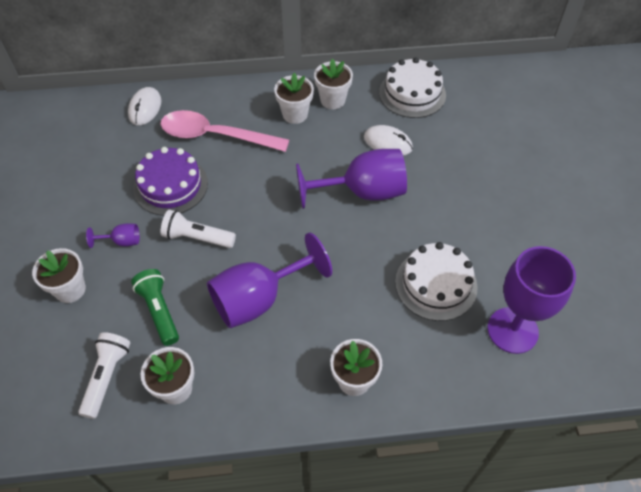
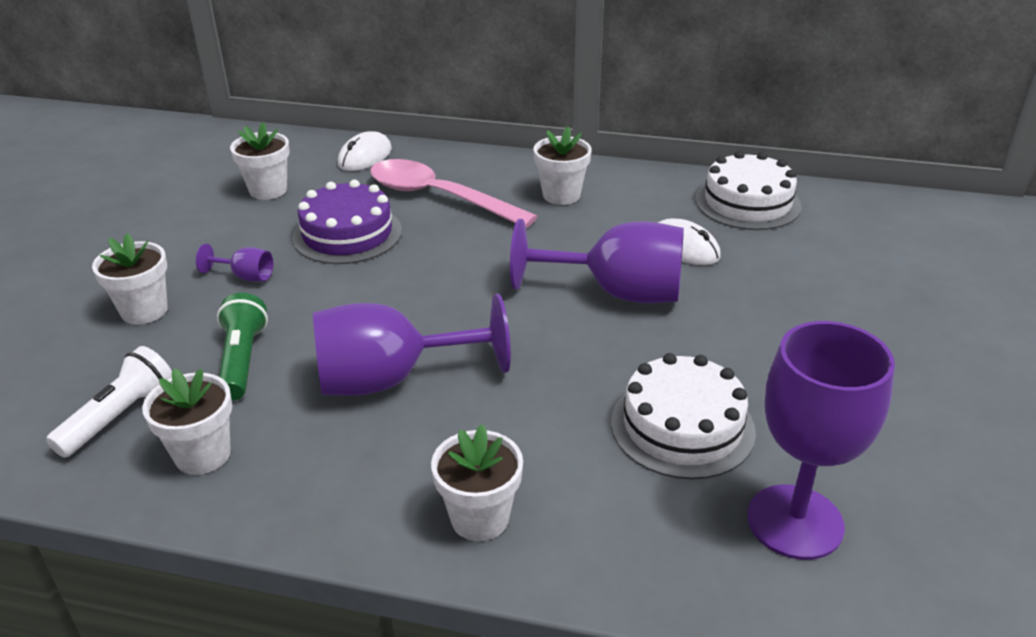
camera: 20 degrees right, 20 degrees down
(197, 238) = (347, 293): white flashlight -> none
(332, 100) = (623, 190): white flower pot -> white flower pot (268, 190)

